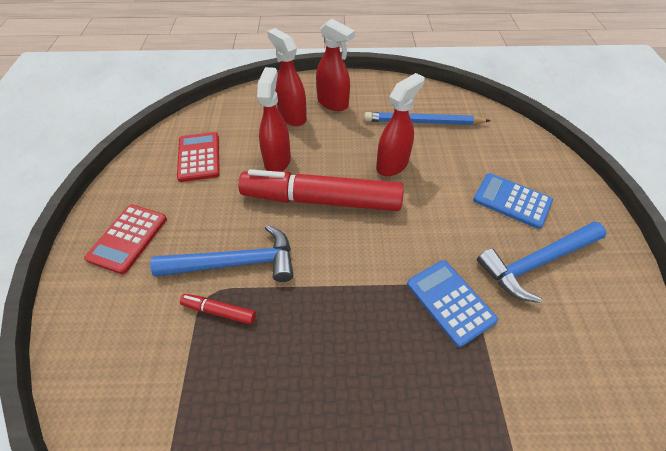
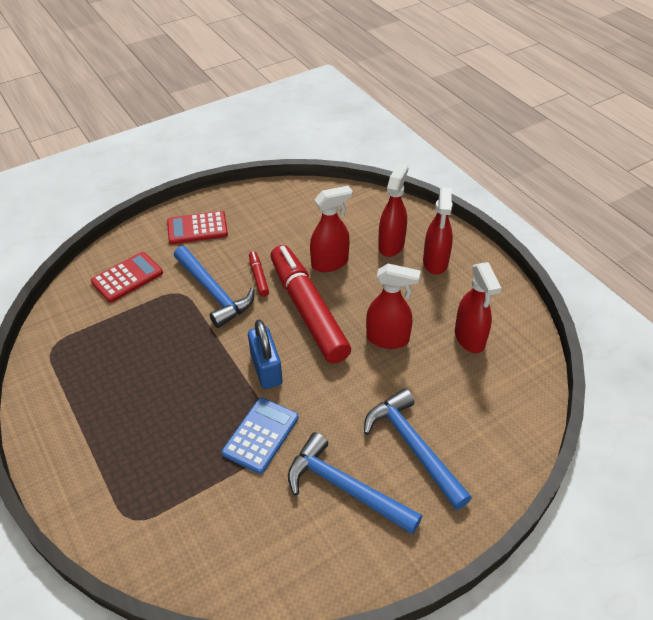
camera: 60 degrees right, 5 degrees down
(199, 157) = (297, 218): red calculator -> red calculator (127, 277)
(219, 311) = (170, 305): red marker -> red marker (258, 277)
(371, 262) = (266, 369): none -> blue padlock
(423, 122) = (470, 338): blue pencil -> red spray bottle
(512, 201) = (413, 447): blue calculator -> blue hammer

